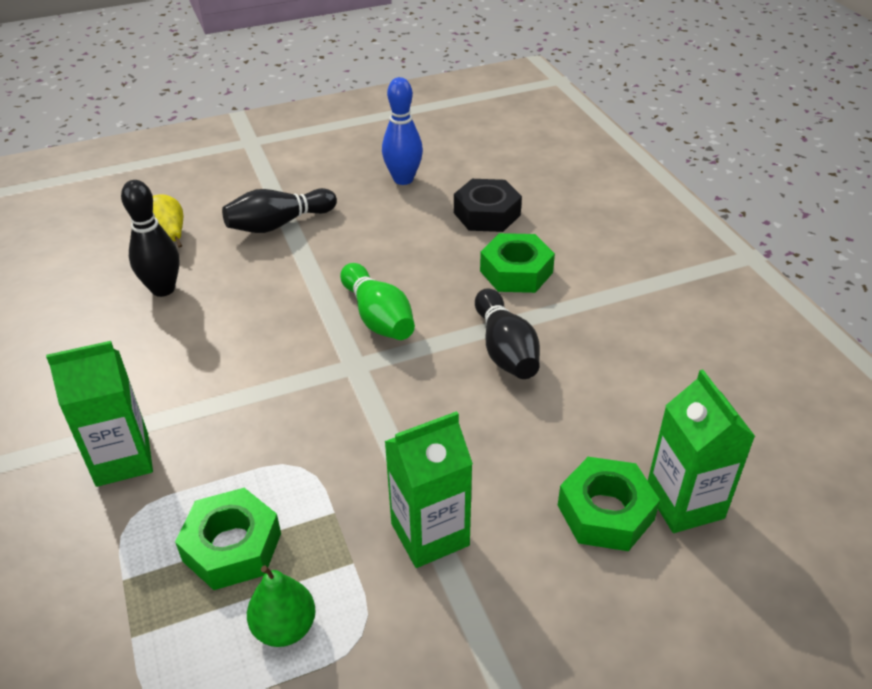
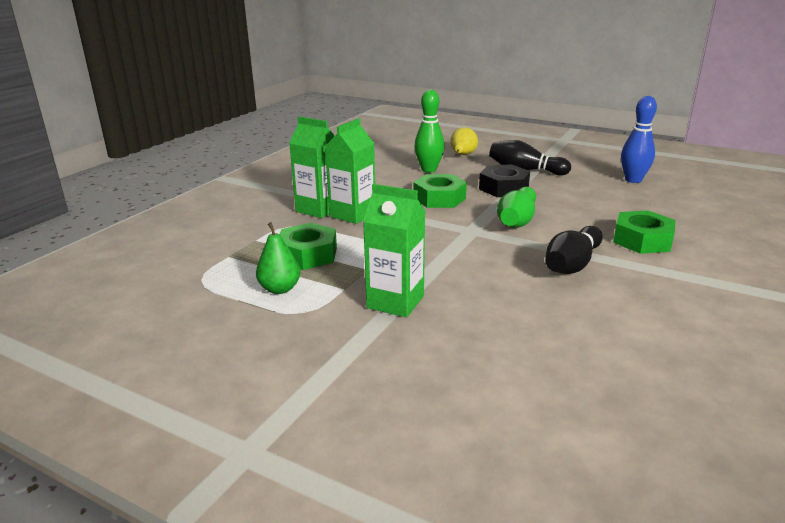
camera: 50 degrees right, 15 degrees down
(163, 289) = (429, 170): black bowling pin -> green bowling pin
(486, 214) = (667, 211): black nut -> black nut (503, 188)
(605, 512) = (509, 355): green nut -> green nut (439, 198)
(684, 503) = (573, 386): green carton -> green carton (352, 214)

